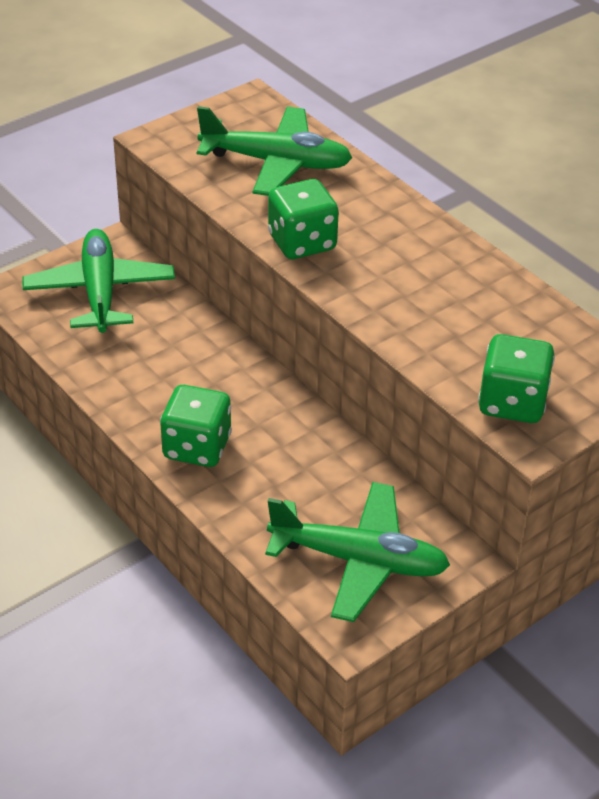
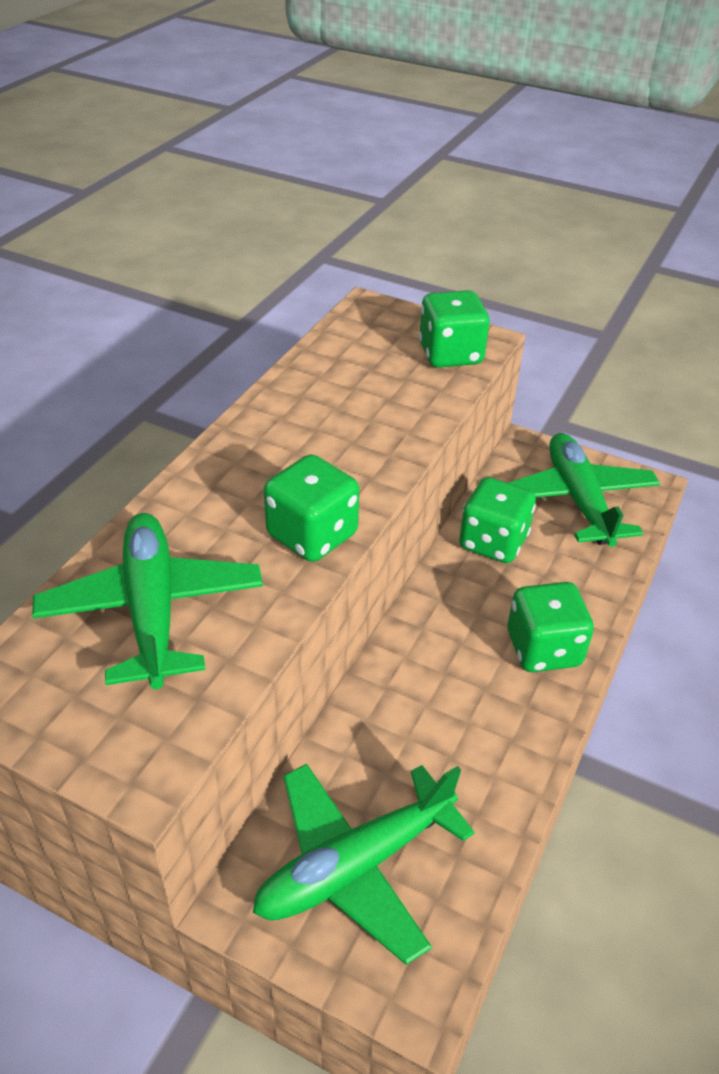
camera: 115 degrees left, 0 degrees up
(335, 469) = (493, 542): none -> green dice

